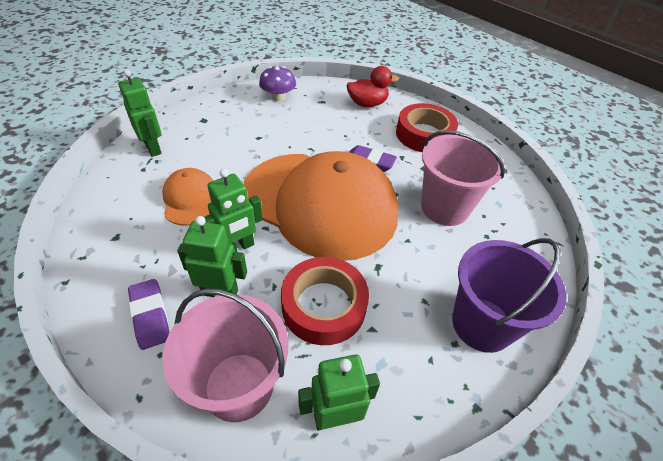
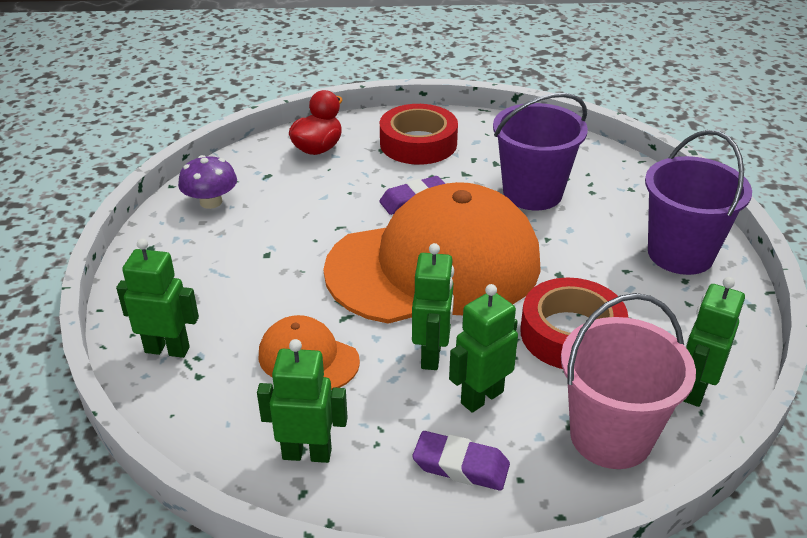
camera: 45 degrees left, 10 degrees down
(113, 241) = (307, 453): none -> green robot
(444, 208) = (532, 193): pink bucket -> purple bucket

